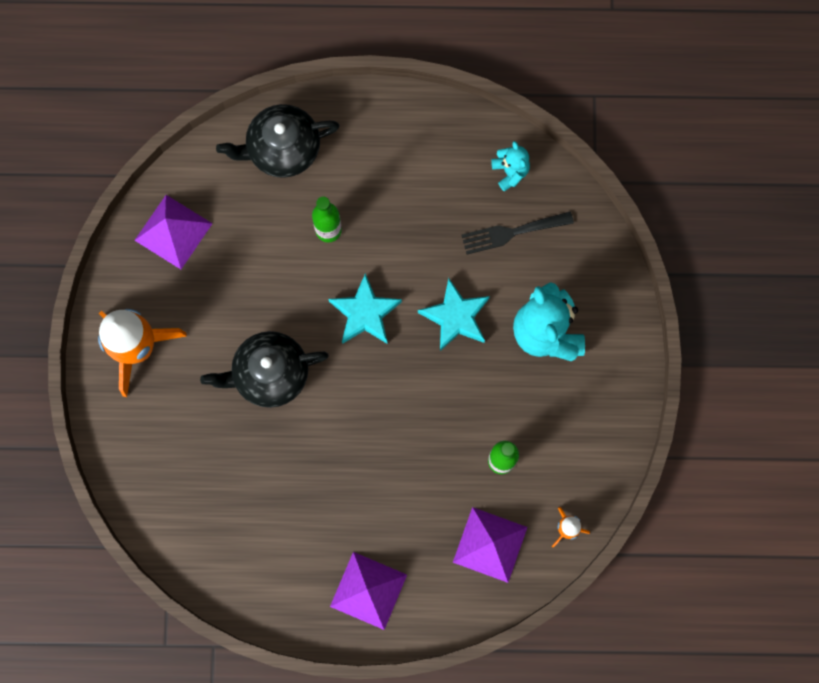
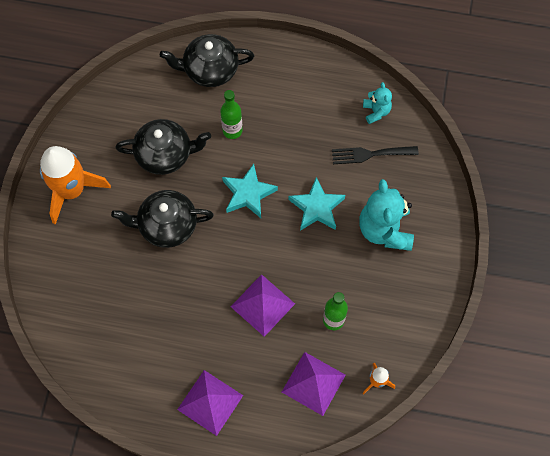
camera: 10 degrees right, 10 degrees down
(173, 232) = (117, 113): purple pyramid -> purple pyramid (262, 305)
(248, 278) = (165, 154): none -> black teapot

